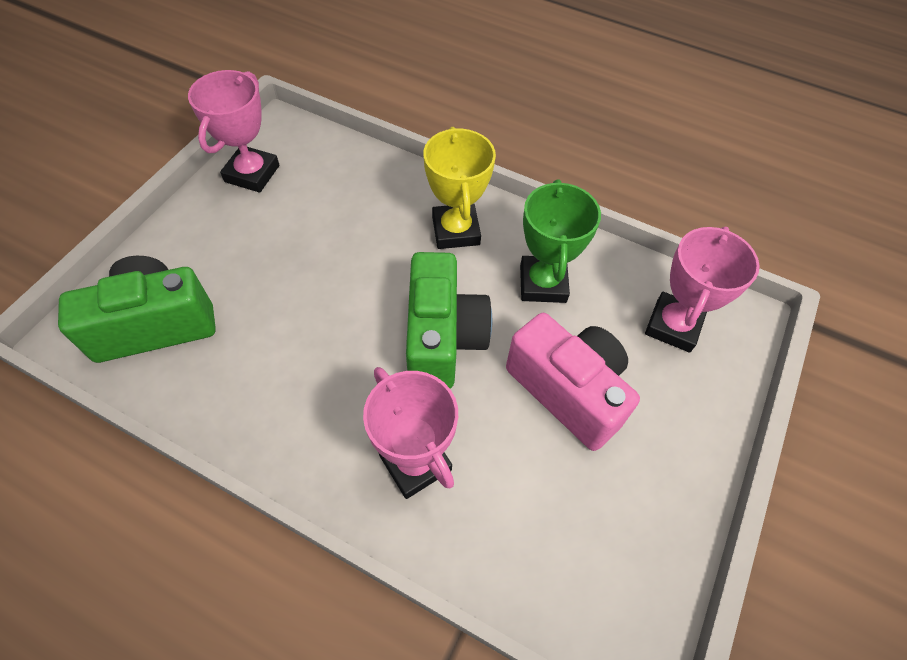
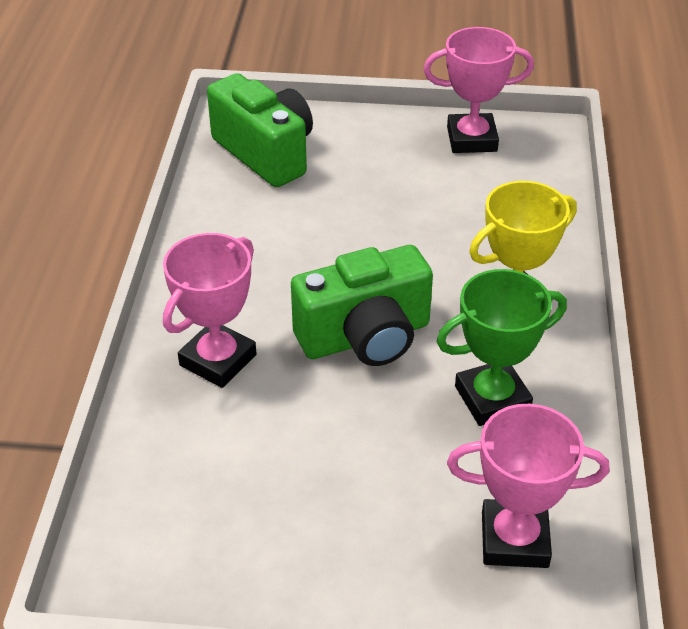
camera: 70 degrees right, 15 degrees down
(568, 391) = (361, 457): pink camera -> none

